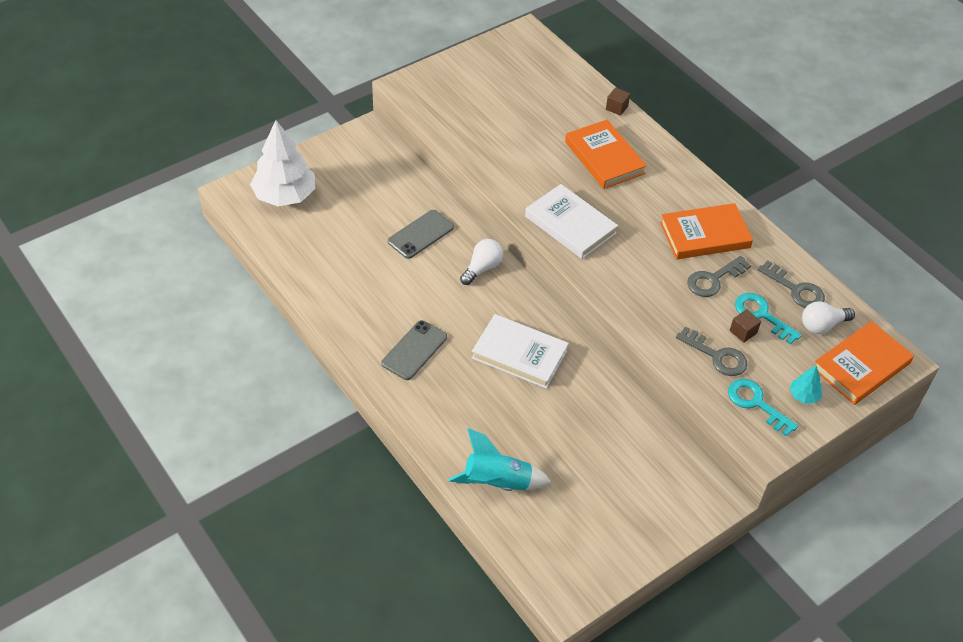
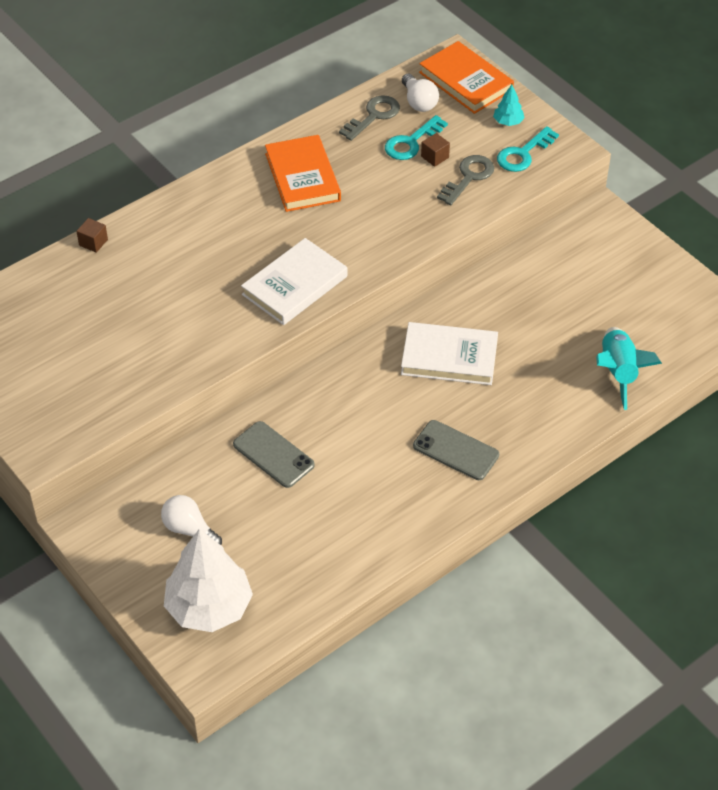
camera: 90 degrees left, 0 degrees up
(482, 268) = (325, 393): white light bulb -> white light bulb (189, 530)
(519, 354) = (449, 357): white book -> white book turned 75 degrees clockwise
(604, 157) = (182, 255): orange book -> none
(713, 279) = (366, 174): grey key -> none

